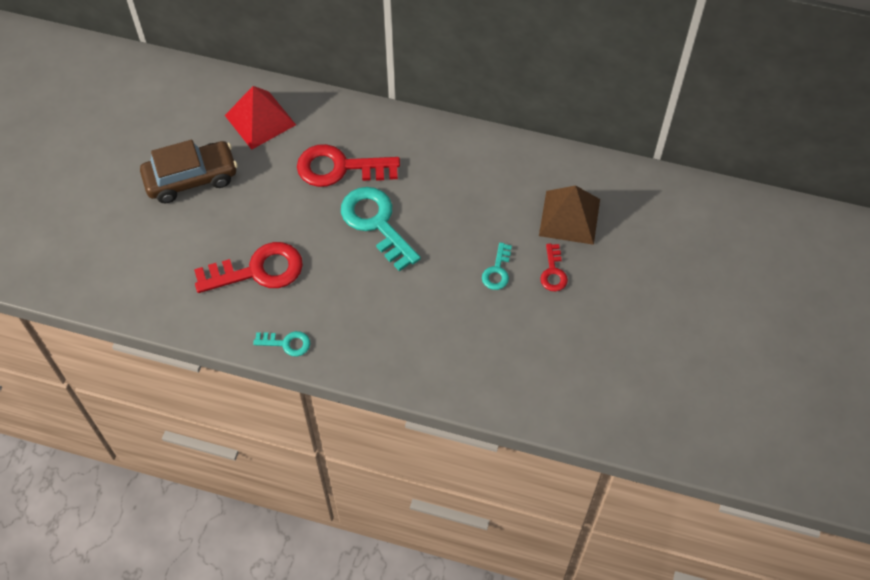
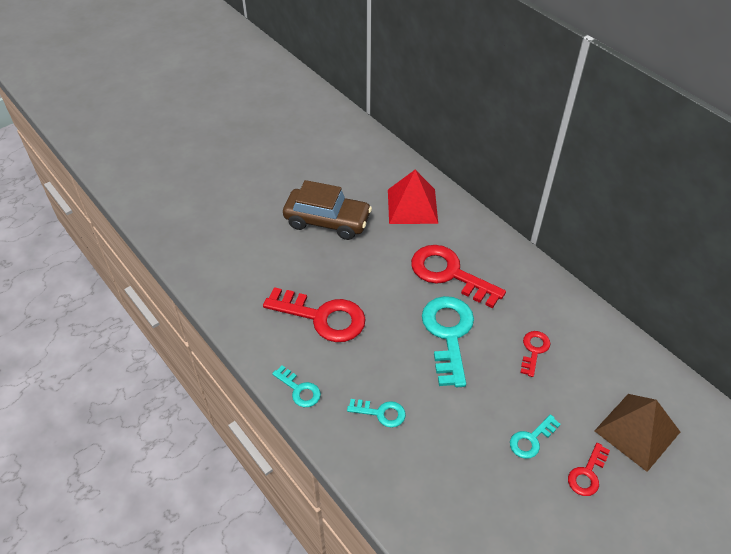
camera: 35 degrees right, 10 degrees down
(368, 321) = (381, 413): none -> turquoise key
(454, 196) = (534, 350): none -> red key

